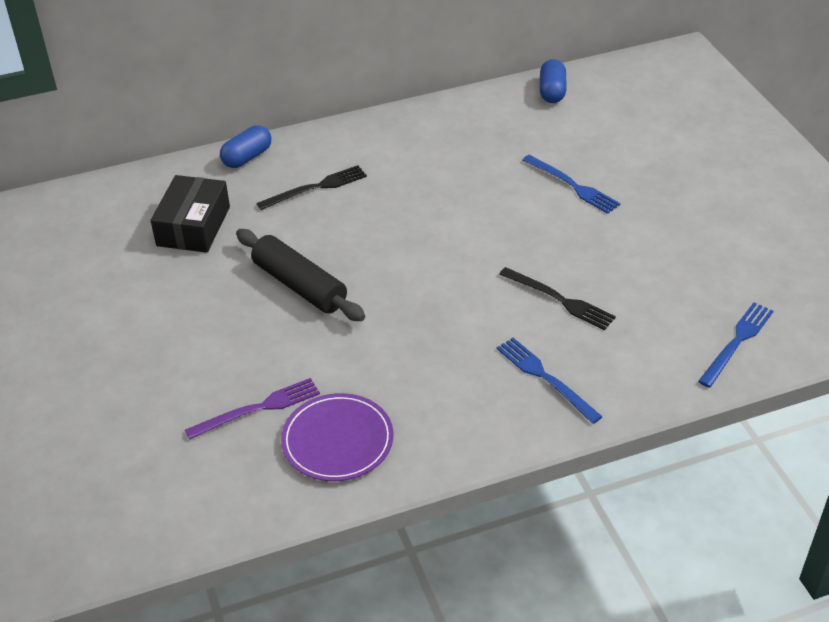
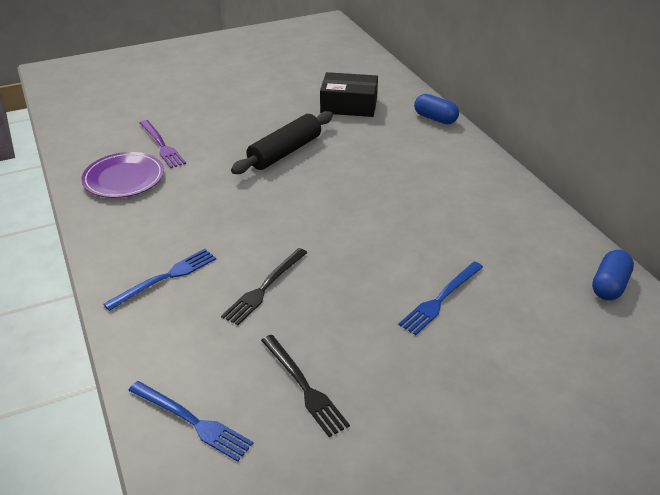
camera: 85 degrees right, 5 degrees down
(315, 188) = (403, 150): black fork -> black fork (303, 386)
(552, 92) = (609, 285): blue capsule -> blue capsule turned 60 degrees counterclockwise

